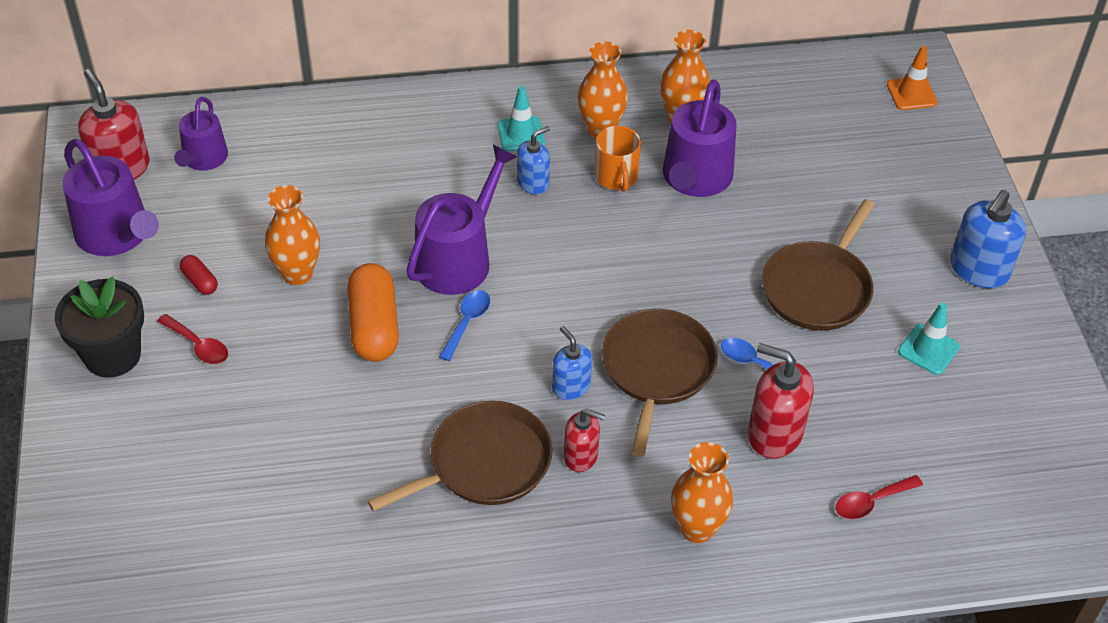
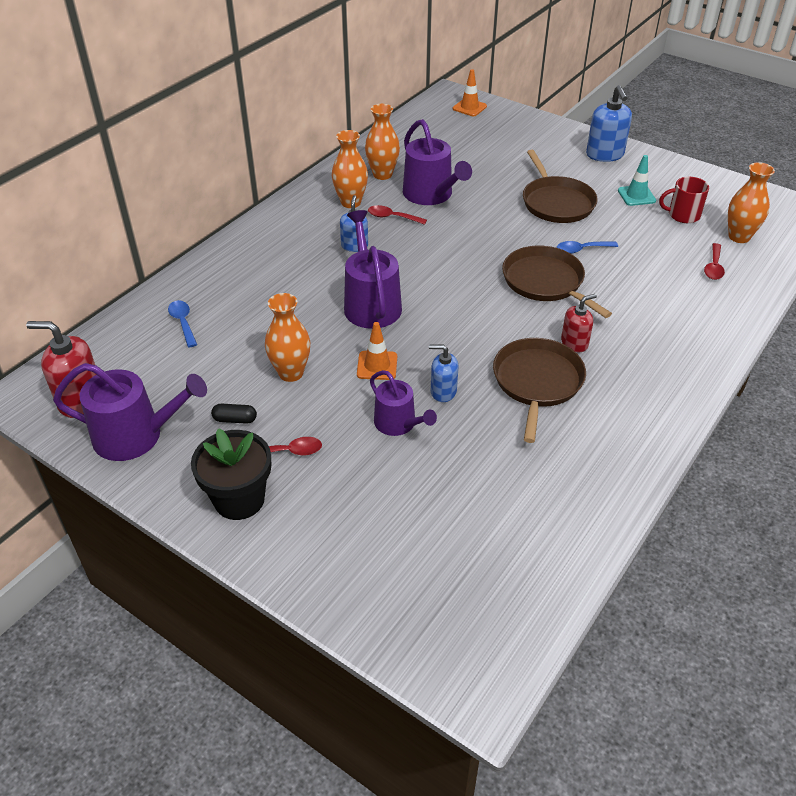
camera: 45 degrees left, 5 degrees down
(200, 281) = (235, 419): red capsule -> black capsule
(203, 159) = (134, 358): purple watering can -> purple watering can (398, 424)
(374, 326) = (377, 365): orange capsule -> orange traffic cone
(467, 322) = (423, 328): blue spoon -> blue spoon (183, 322)
(521, 134) = (312, 229): turquoise traffic cone -> none
(571, 386) = (520, 318): blue soap dispenser -> blue soap dispenser (443, 391)
(616, 177) = (392, 217): orange mug -> red spoon
(697, 528) = (671, 332): orange vase -> orange vase (739, 237)
(774, 433) = (635, 270): red soap dispenser -> none
(944, 415) = (683, 215): none -> red mug

